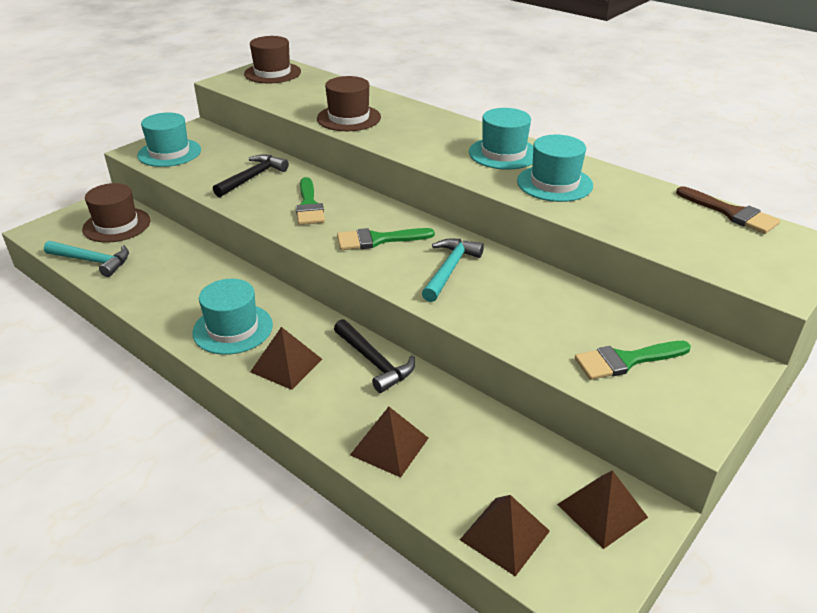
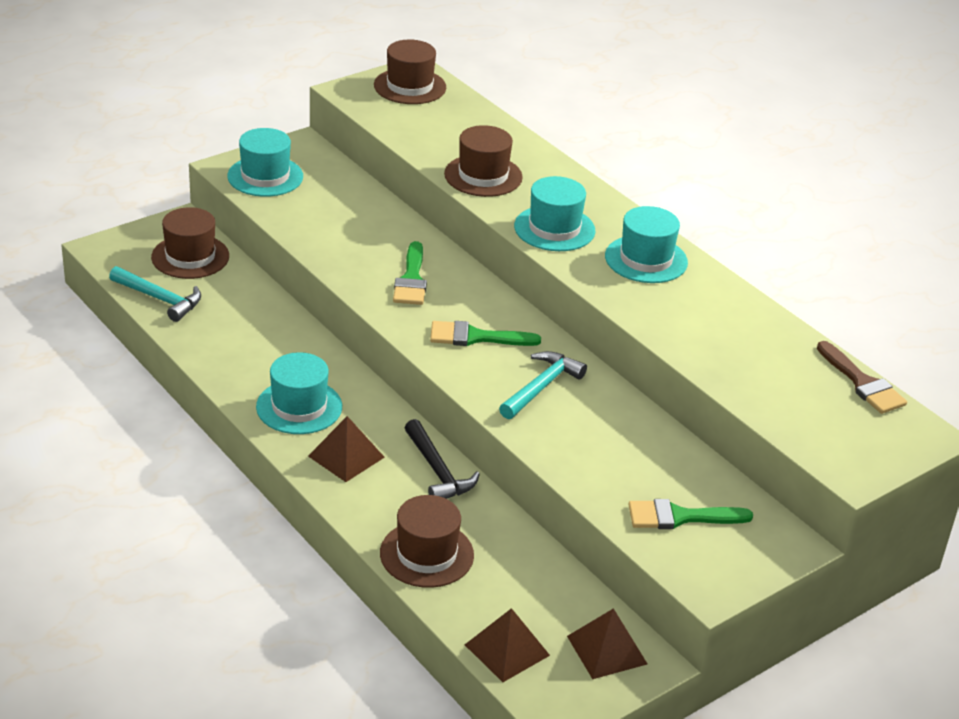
camera: 10 degrees right, 0 degrees up
(252, 177) = (356, 229): black hammer -> none
(389, 446) = (426, 554): brown pyramid -> brown hat
(554, 183) = (685, 310): turquoise hat -> turquoise hat (554, 228)

